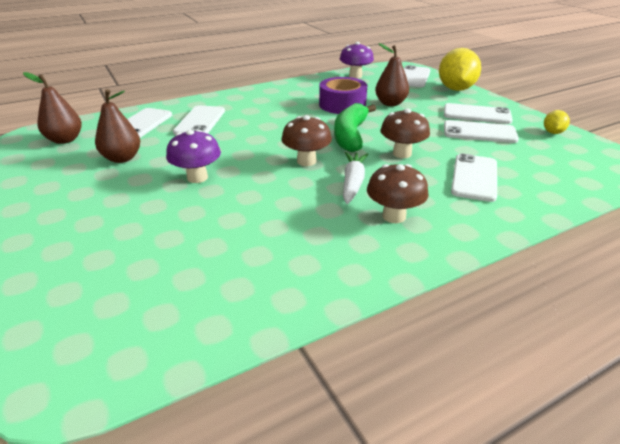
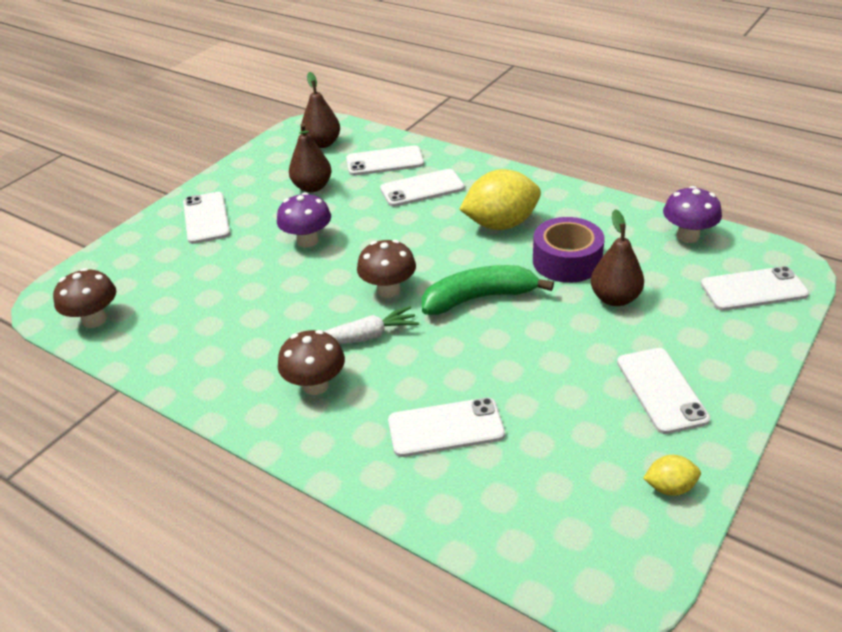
camera: 65 degrees right, 5 degrees up
(402, 153) = (463, 352): brown mushroom -> brown mushroom (94, 320)
(456, 89) = (750, 345): yellow lemon -> yellow lemon (500, 224)
(479, 132) = (593, 406): white phone -> white phone (206, 218)

